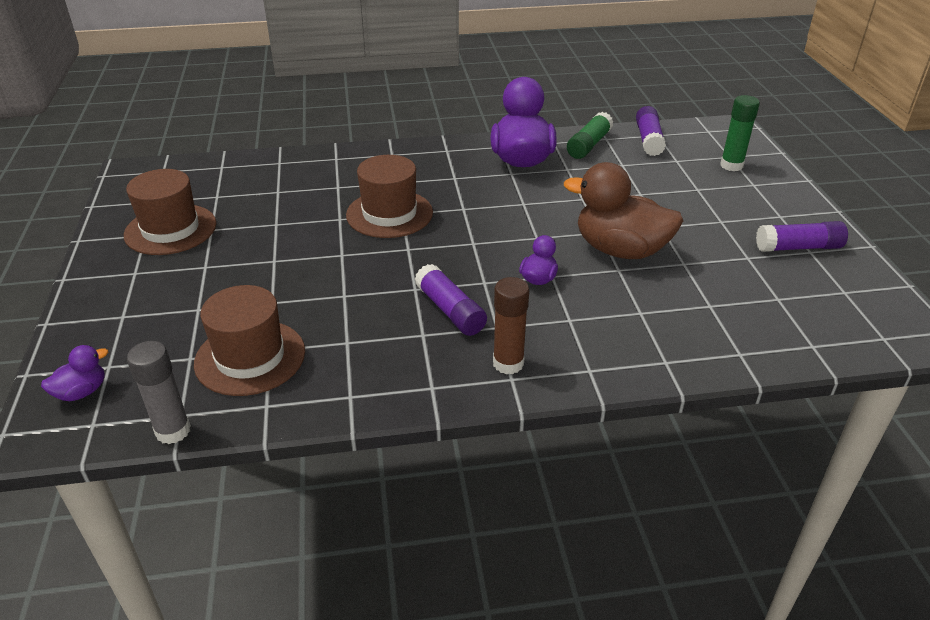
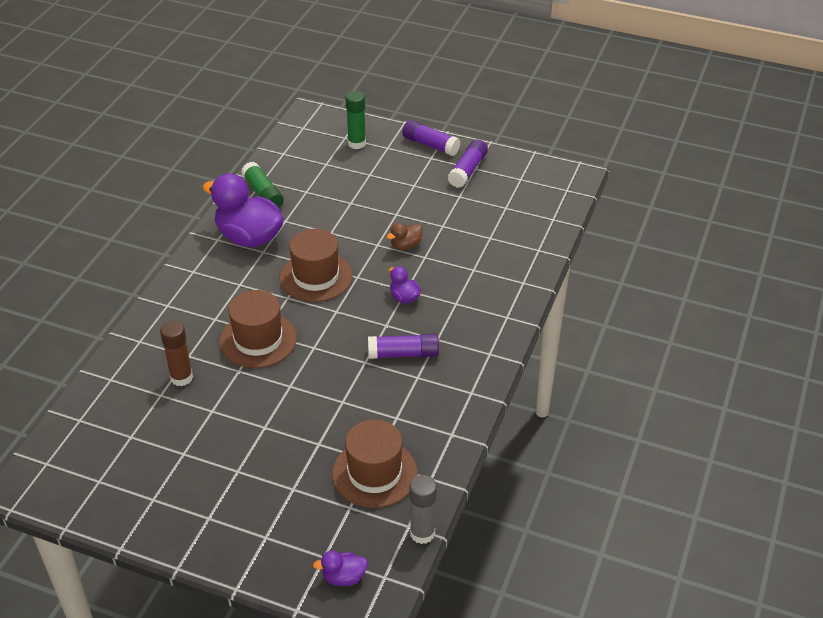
camera: 60 degrees left, 5 degrees up
(82, 392) = (343, 577): purple duck -> purple duck turned 90 degrees counterclockwise
(170, 229) = (160, 480): brown hat -> brown hat (316, 277)
(508, 363) = (475, 349): brown glue stick -> brown glue stick (181, 378)
(620, 250) = (405, 245): brown duck -> brown duck, size x0.46
(648, 140) = (286, 161): purple glue stick -> purple glue stick (430, 145)

